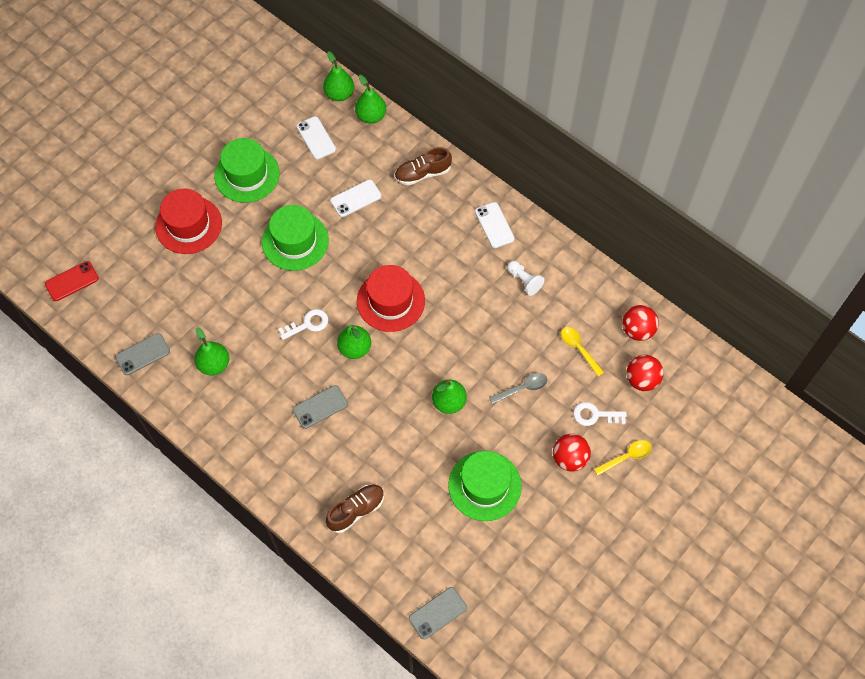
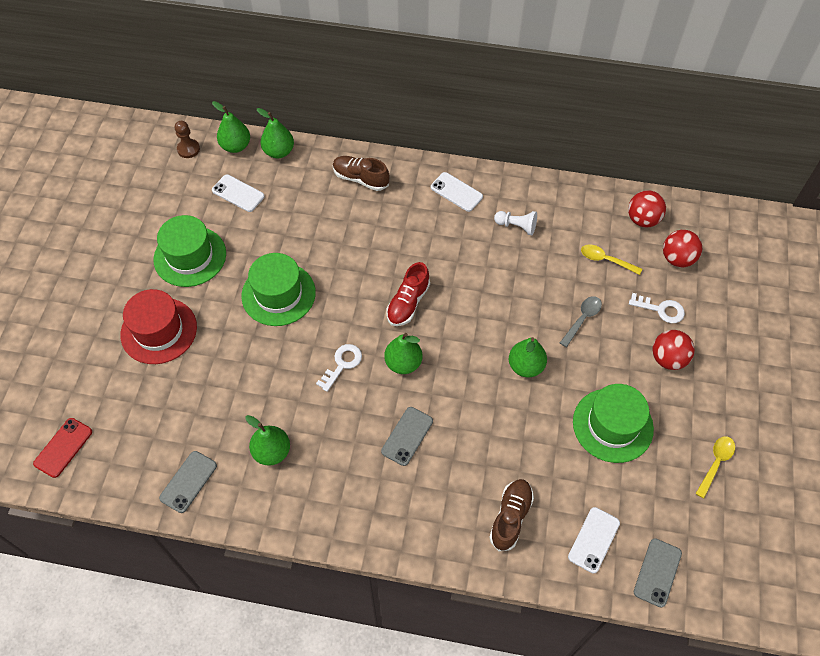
camera: 30 degrees left, 5 degrees down
(300, 78) = (188, 149): none -> brown pawn
(356, 198) = (312, 228): white phone -> white phone (593, 540)
(391, 301) = (408, 303): red hat -> red shoe
(422, 173) = (360, 179): brown shoe -> brown shoe turned 75 degrees clockwise
(594, 415) = (661, 309): white key -> white key turned 135 degrees counterclockwise
(626, 457) = (714, 331): yellow spoon -> yellow spoon (715, 463)

